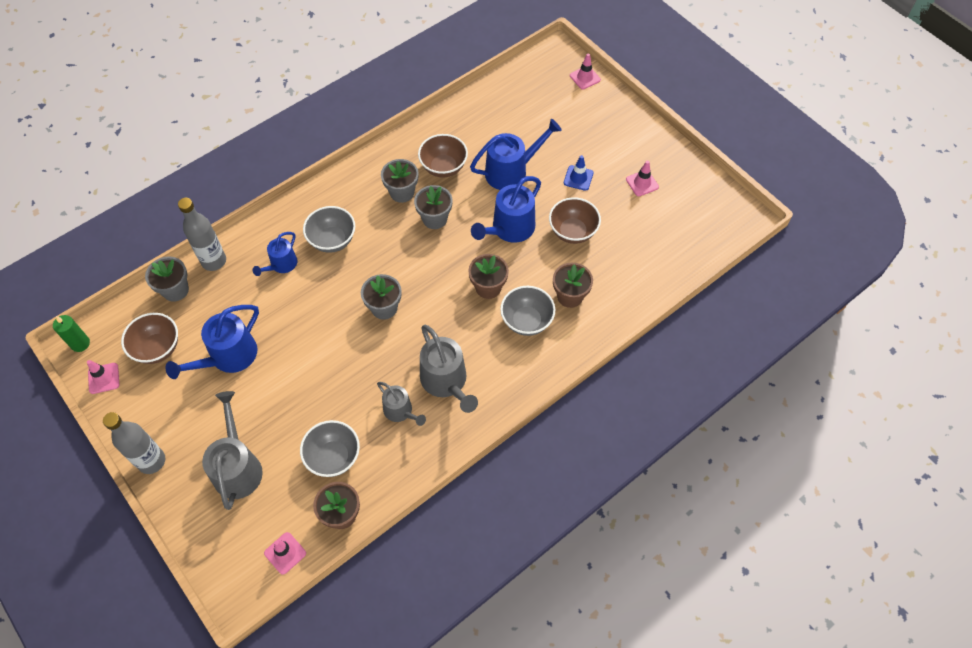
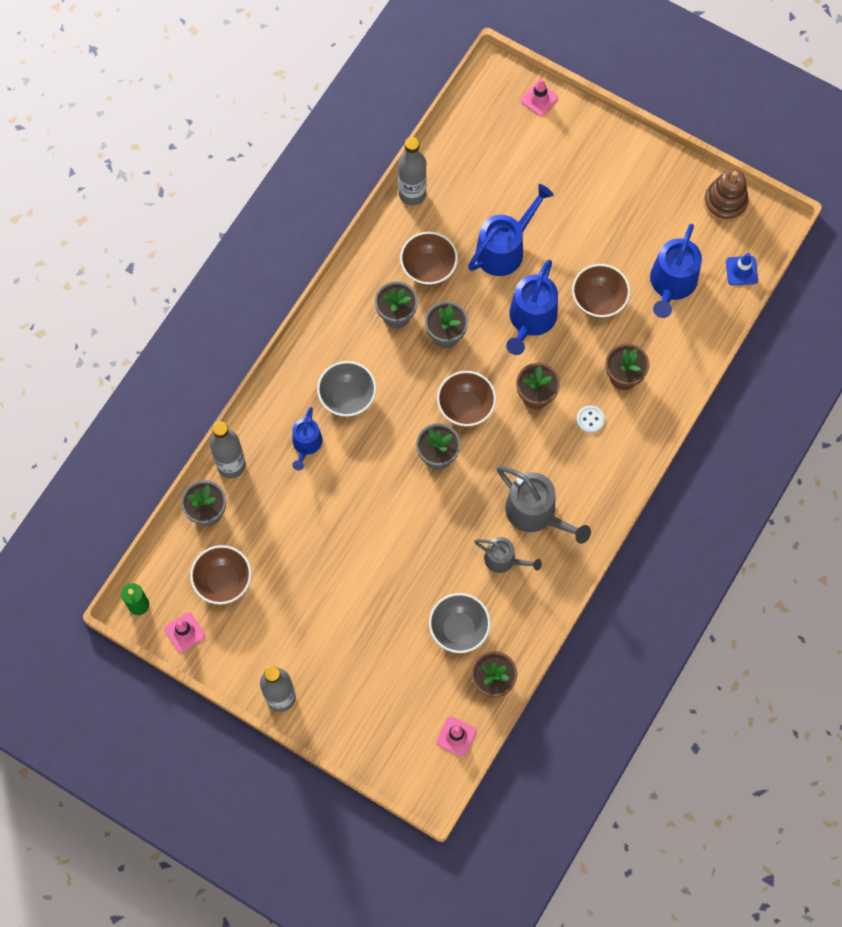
camera: 20 degrees left, 10 degrees up
(228, 357) = (302, 564): blue watering can -> blue watering can (671, 284)
(237, 467) = (369, 673): grey watering can -> none
(425, 278) = (465, 407): none -> brown bowl
(455, 113) = (412, 194): none -> grey bottle
(526, 321) = (590, 419): grey bowl -> white button
(578, 178) = (580, 233): blue traffic cone -> blue traffic cone (741, 271)
(642, 183) = (650, 216): pink traffic cone -> none
(709, 191) = (725, 202): none -> brown stacking toy

